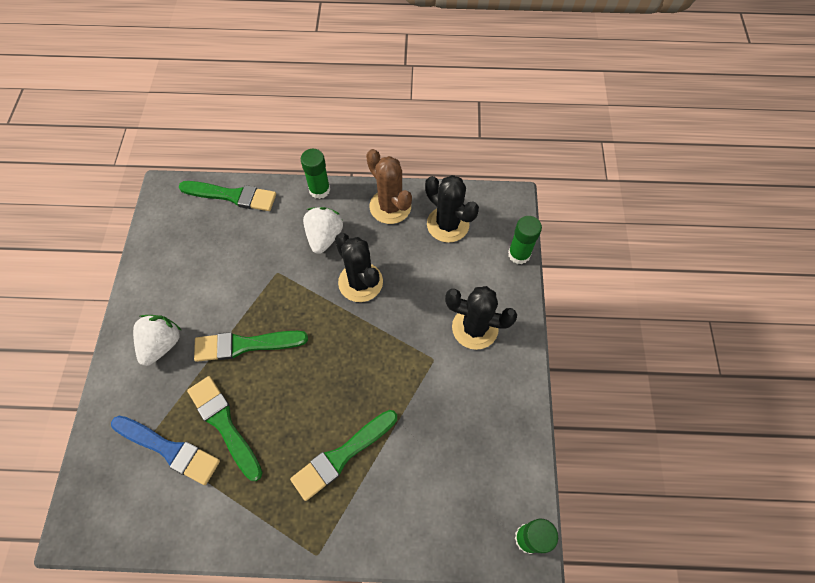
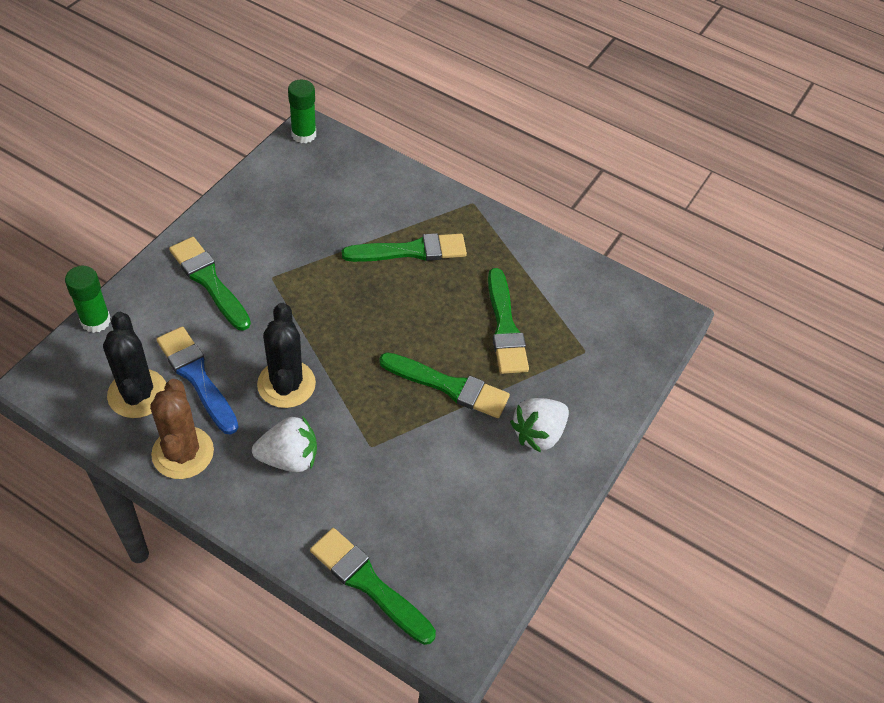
camera: 155 degrees left, 10 degrees down
(169, 449) = (566, 333): blue brush -> blue brush (197, 377)
(319, 190) = (250, 526): green glue stick -> none
(324, 237) = (289, 458): white strawberry -> white strawberry turned 135 degrees counterclockwise
(475, 328) = (209, 281): black cactus -> green brush

